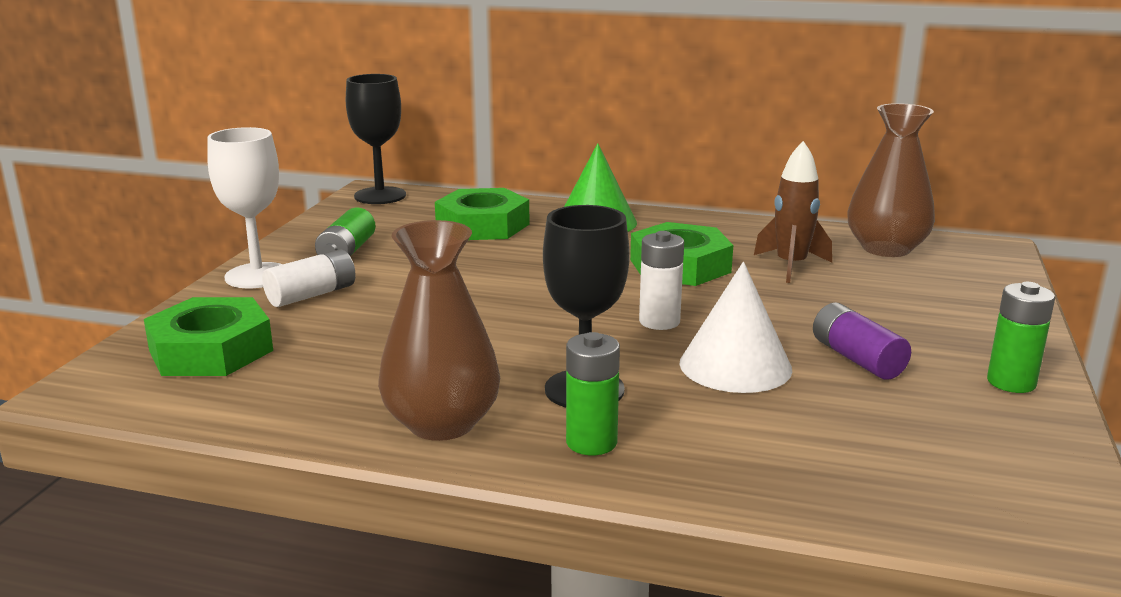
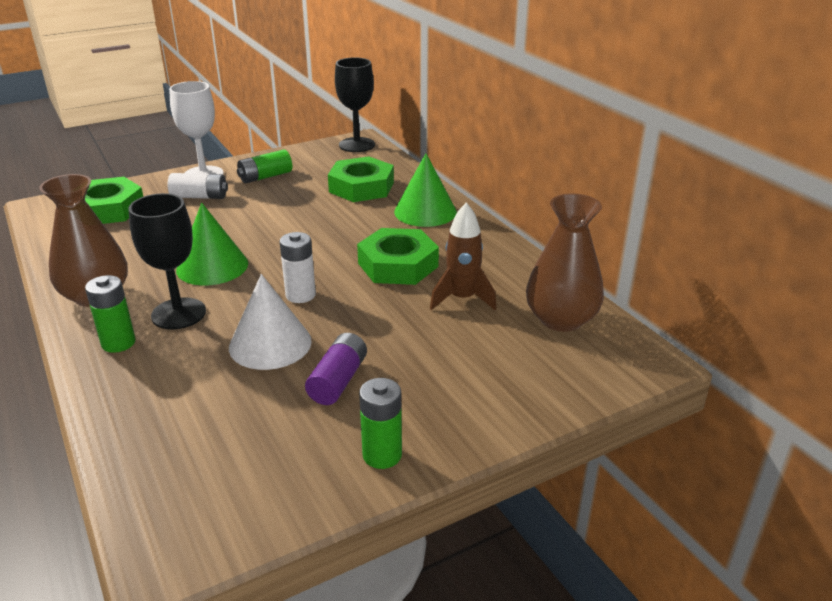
camera: 45 degrees right, 10 degrees up
(506, 340) = (212, 266): none -> green cone

